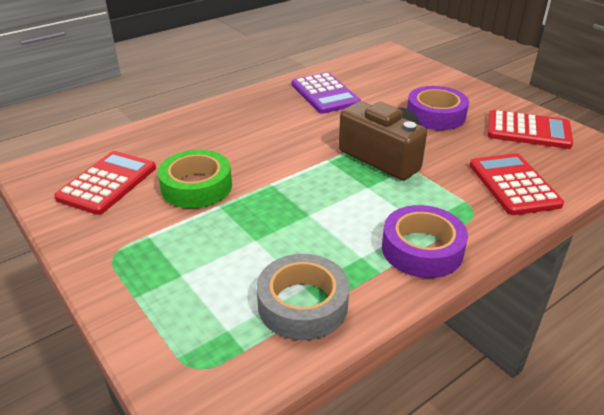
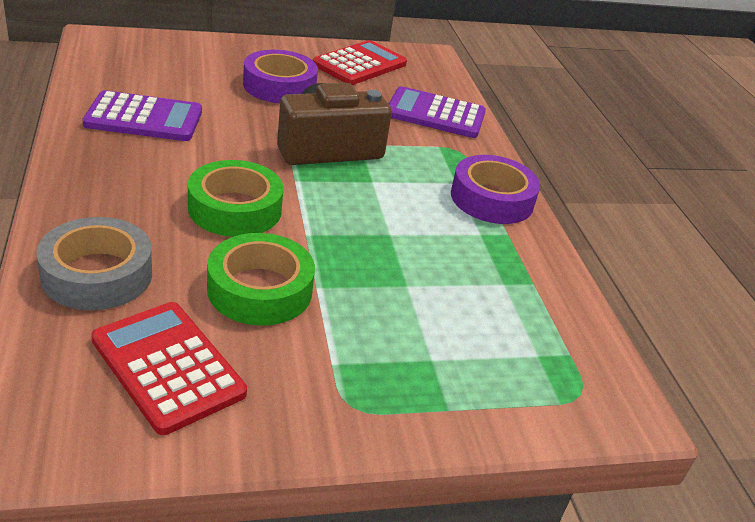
camera: 70 degrees left, 0 degrees up
(268, 151) = (235, 209): none -> green tape
(302, 304) = (527, 295): grey tape -> grey tape (97, 274)
(513, 185) = (435, 114): red calculator -> purple calculator

